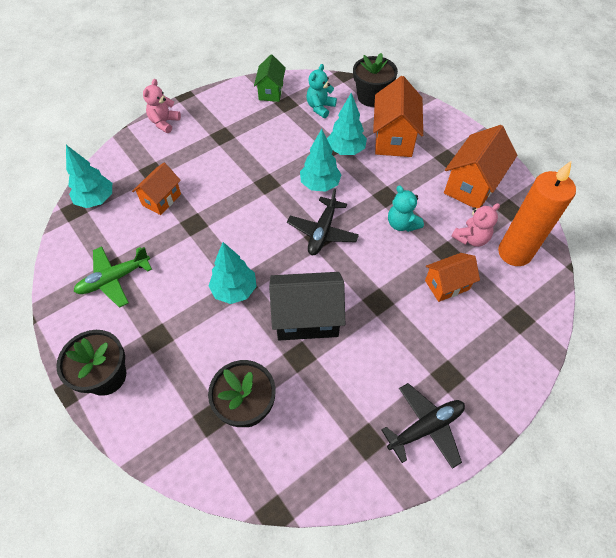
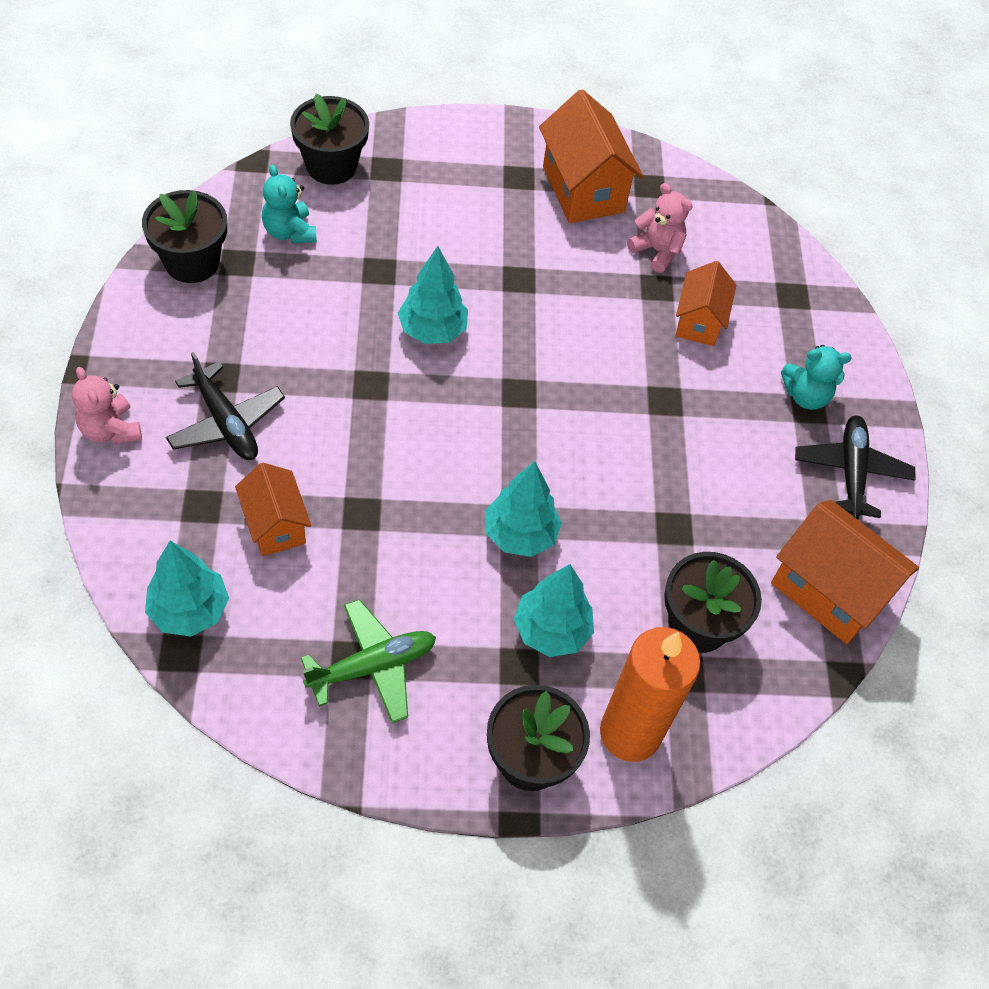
camera: 60 degrees left, 0 degrees up
(114, 279) = (373, 666): green plane -> green plane turned 120 degrees counterclockwise
(271, 92) = (192, 262): green house -> black flower pot
(306, 318) = (628, 486): black house -> none
(322, 232) = (513, 382): black plane -> black plane (226, 423)
(346, 150) = (400, 262): turquoise tree -> turquoise tree (551, 630)
(393, 139) = (431, 201): orange house -> orange house (828, 591)
(402, 224) = (576, 296): turquoise teddy bear -> turquoise teddy bear (805, 396)
(471, 238) = (657, 251): pink teddy bear -> pink teddy bear turned 45 degrees counterclockwise
(514, 253) = (710, 230): orange candle -> orange candle (630, 733)

